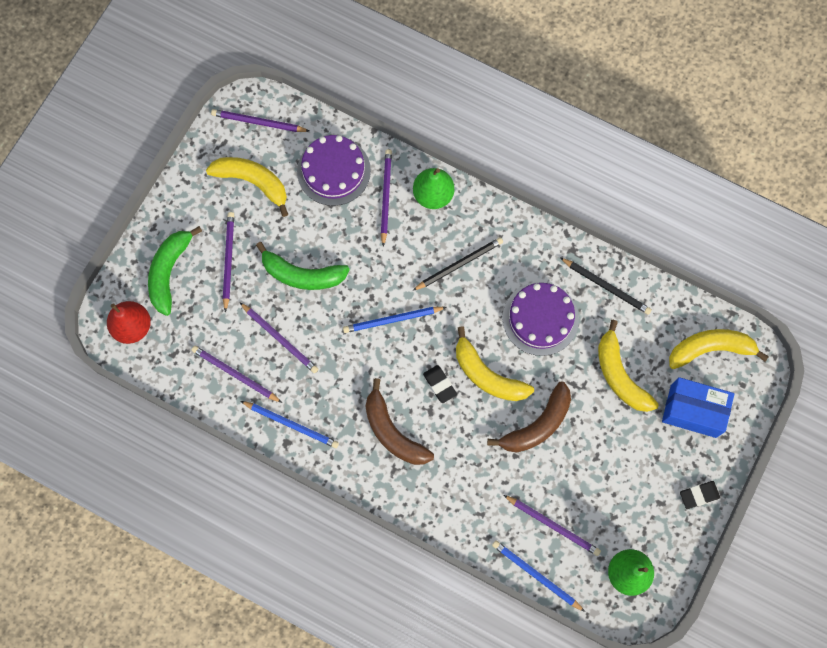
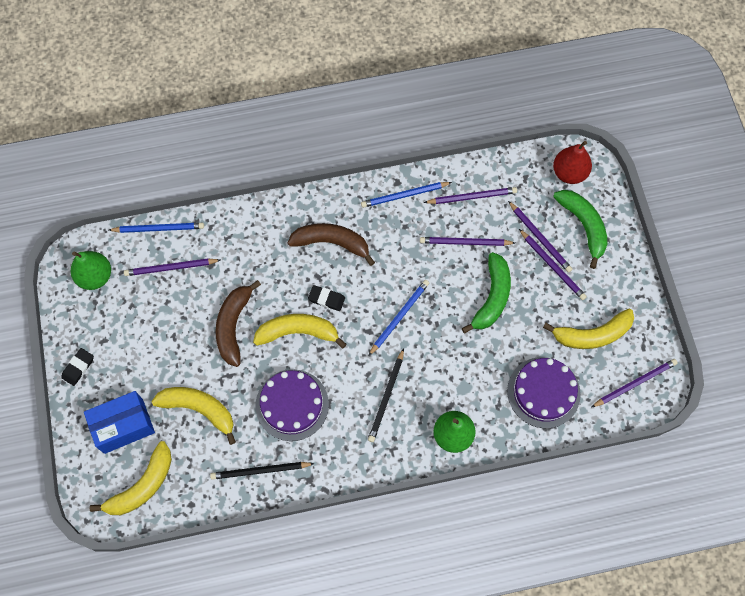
camera: 140 degrees right, 5 degrees down
(302, 275) = (492, 297): green banana -> green banana turned 135 degrees clockwise
(385, 197) = (487, 404): purple pencil -> purple pencil (540, 238)

